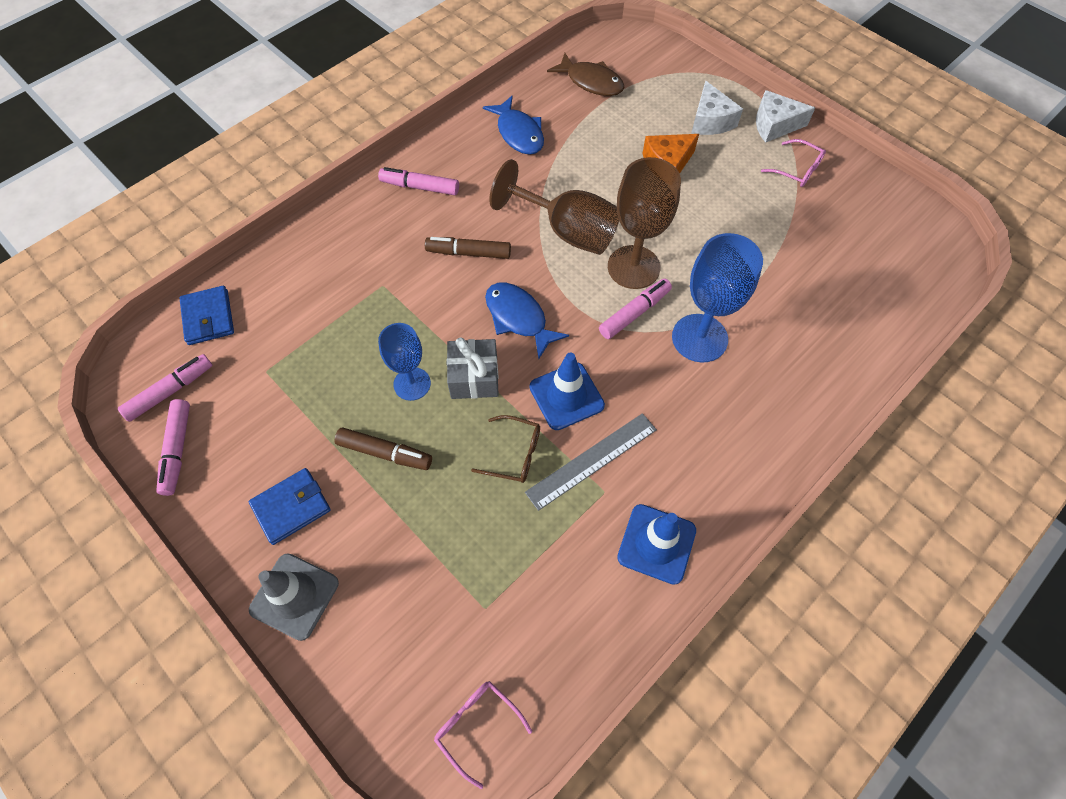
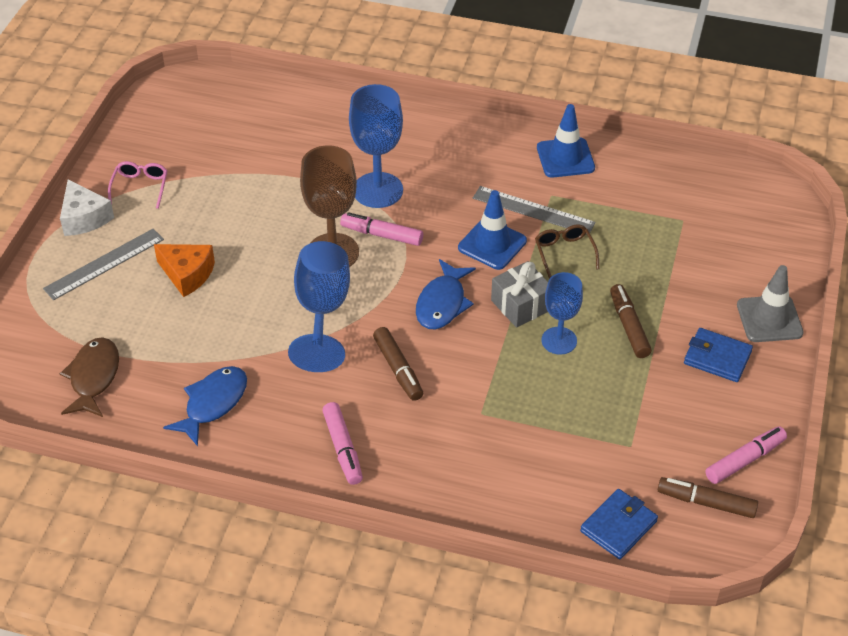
camera: 120 degrees left, 15 degrees down
(170, 391) = (706, 503): pink marker -> brown marker
(477, 726) = (750, 194): pink glasses -> none
(567, 231) = (322, 311): brown goblet -> blue goblet
(710, 121) = (104, 264): white cheese -> grey ruler

